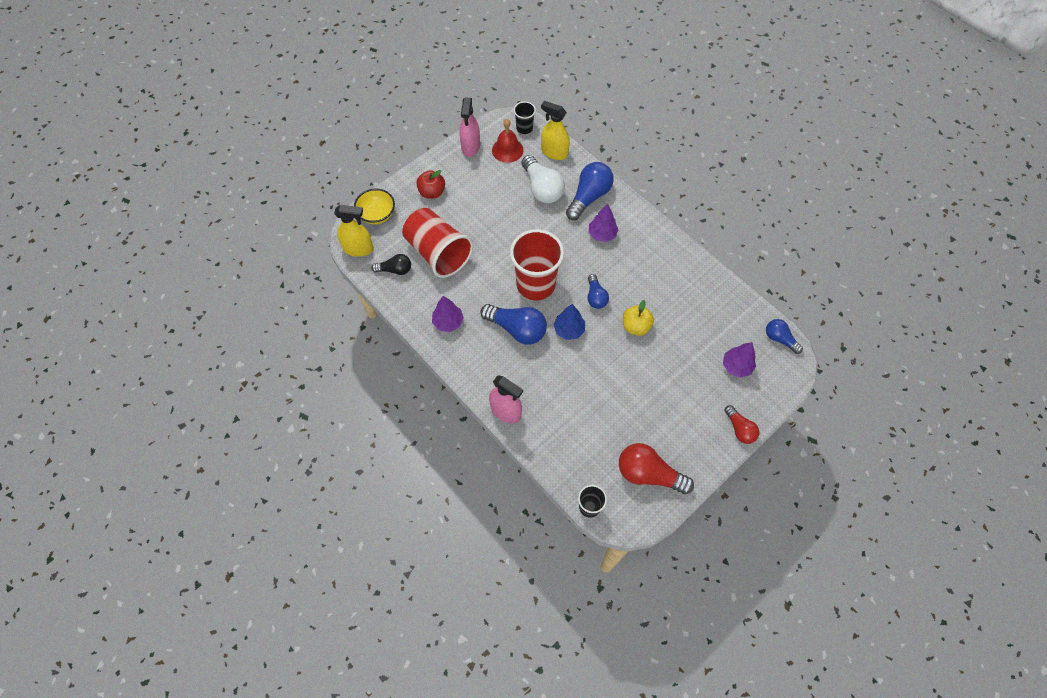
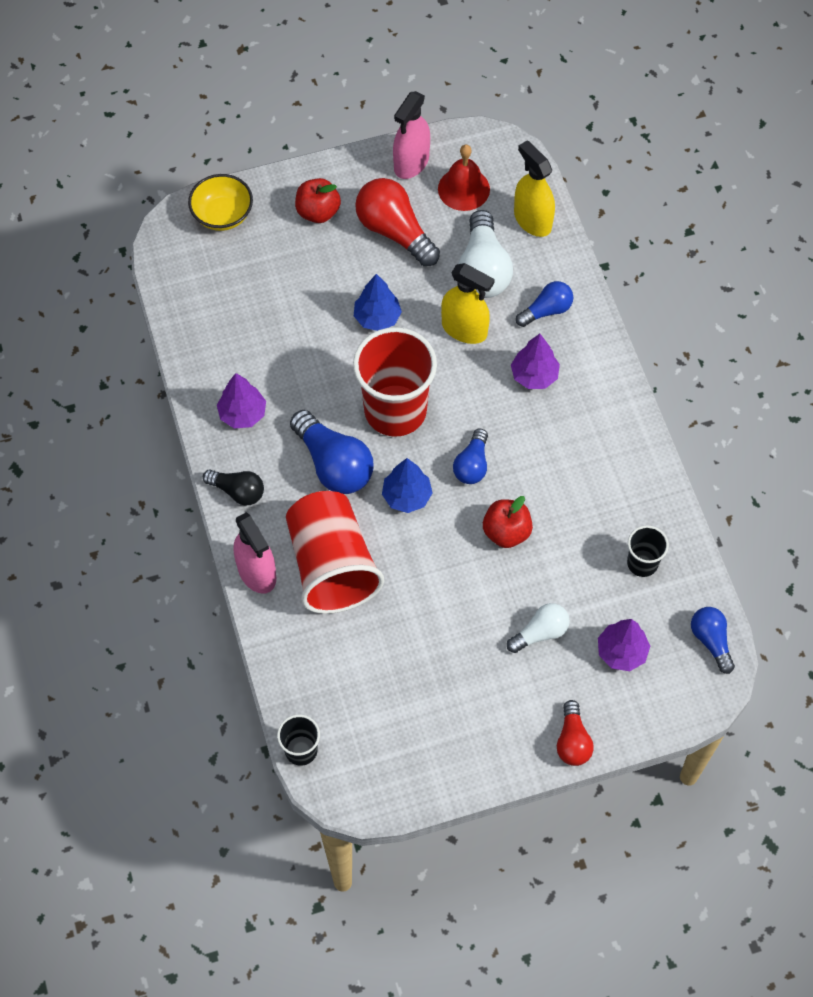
camera: 25 degrees right, 0 degrees up
(358, 249) = (172, 256): yellow spray bottle -> yellow spray bottle (464, 329)
(395, 270) = (207, 307): black light bulb -> black light bulb (238, 491)
(438, 253) = (280, 307): red cup -> red cup (331, 565)
(497, 237) = (377, 317): none -> blue tree
(524, 128) = (508, 164): black cup -> black cup (642, 563)
(589, 197) = (546, 310): blue light bulb -> blue light bulb, size x0.59
(635, 326) = (506, 532): yellow apple -> red apple
(648, 474) = (406, 744): red light bulb -> red light bulb (394, 231)
(686, 375) = (540, 633): none -> white light bulb

